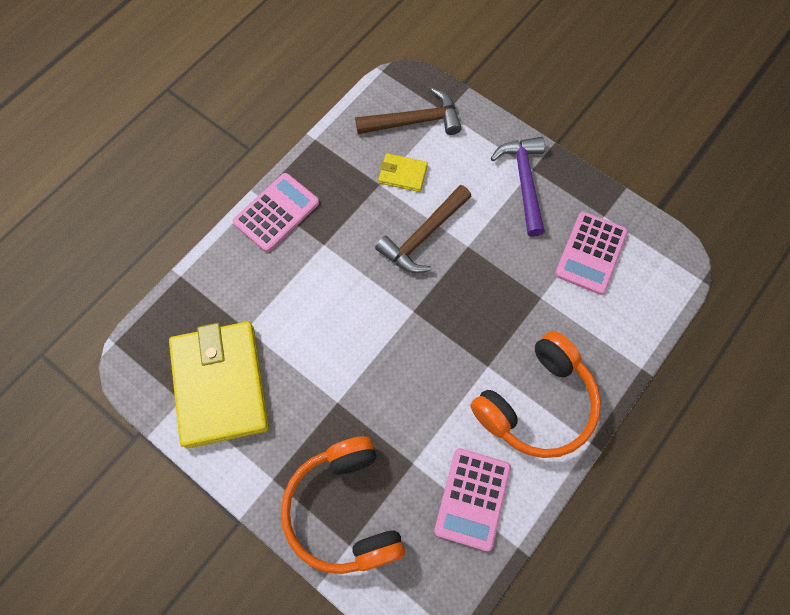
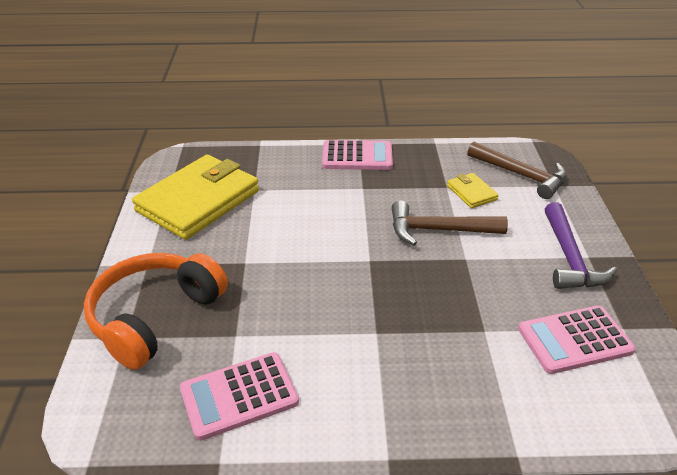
camera: 50 degrees right, 30 degrees down
(524, 182) = (569, 258): purple hammer -> purple hammer turned 135 degrees clockwise
(536, 403) = (380, 389): orange headphones -> none

